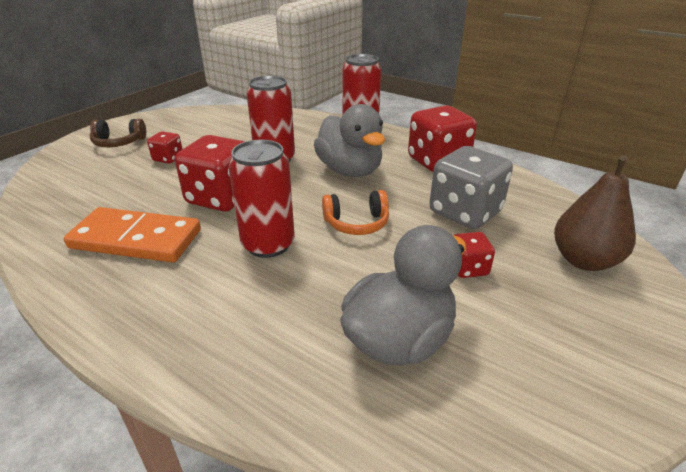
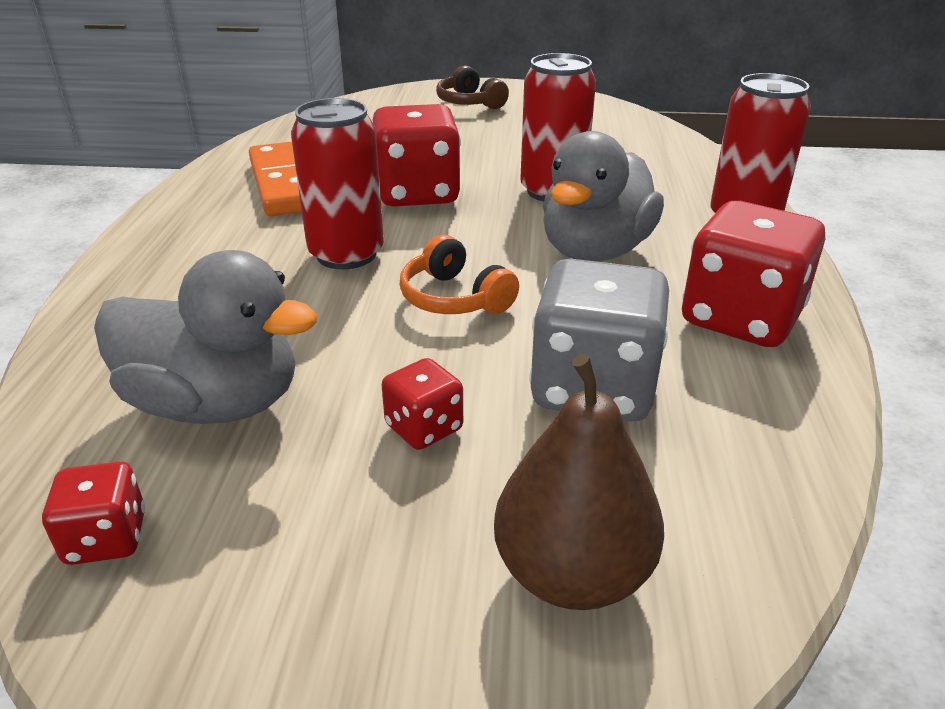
camera: 60 degrees right, 0 degrees up
(168, 158) = (468, 136): red dice -> red dice (106, 538)

